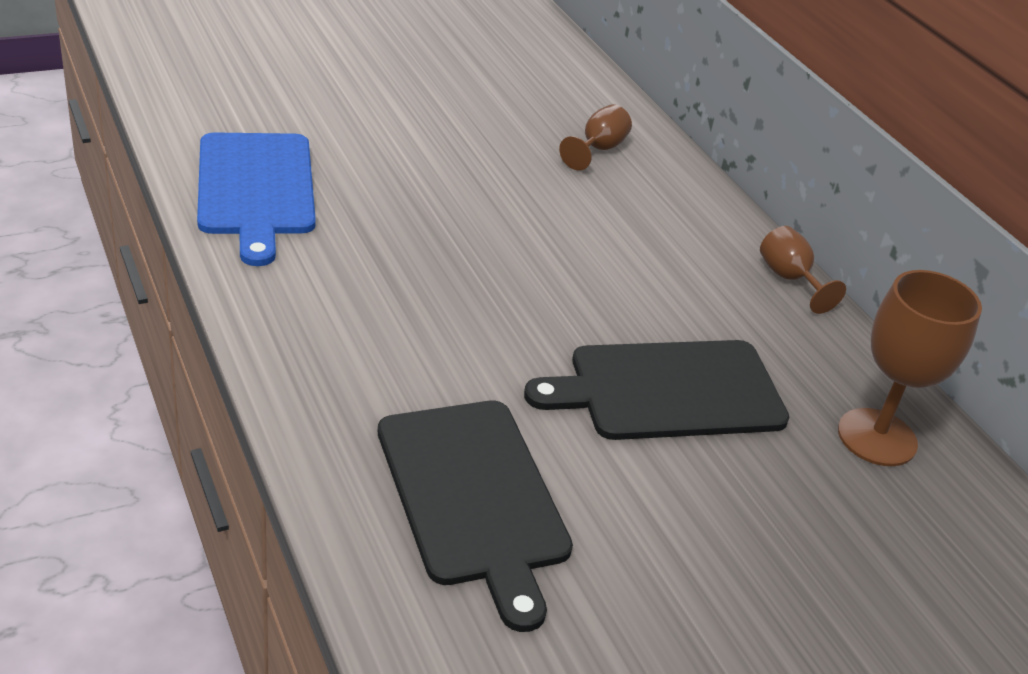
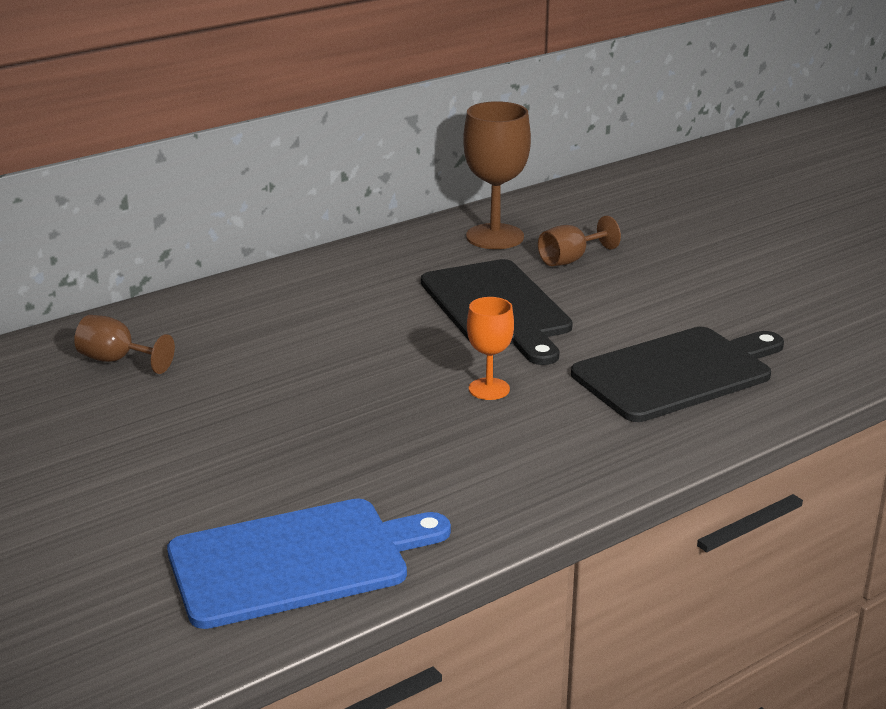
camera: 95 degrees left, 10 degrees down
(483, 341) = (489, 389): none -> orange goblet
(789, 279) = (311, 265): brown goblet -> brown goblet (570, 260)

